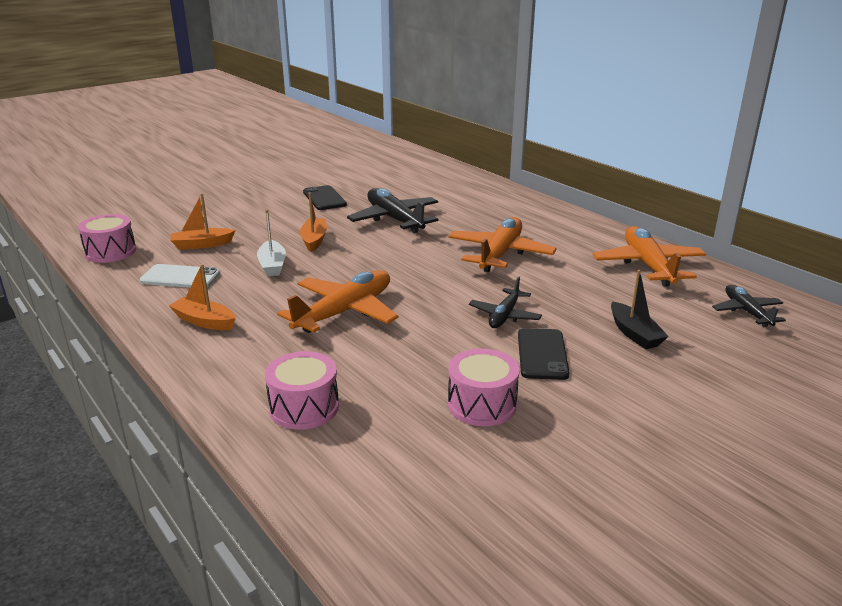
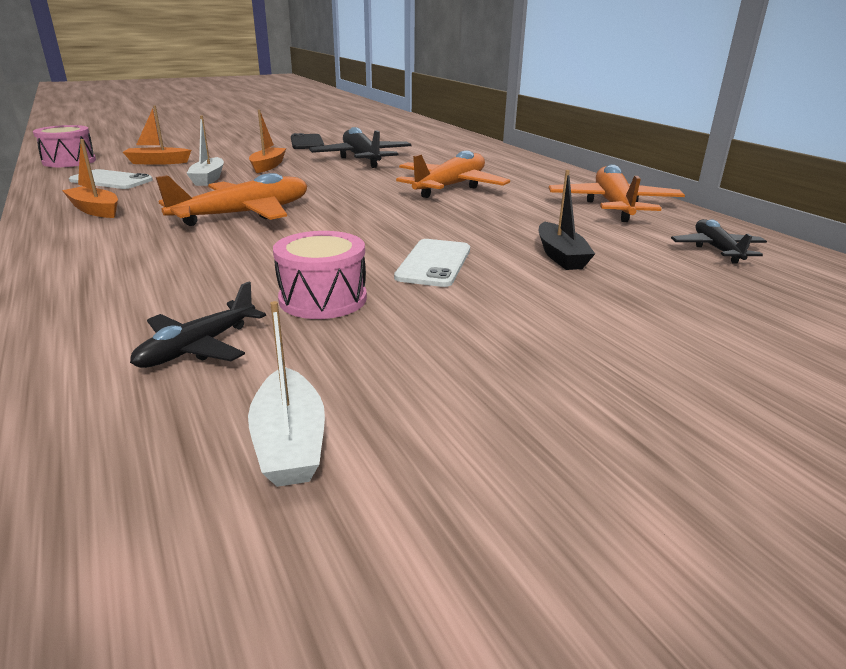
camera: 10 degrees right, 0 degrees up
(304, 407) = (116, 282): pink drum -> none
(504, 316) = (416, 230): black plane -> black plane (198, 347)
(542, 354) = (434, 263): black phone -> white phone
(548, 535) = (290, 442): none -> white boat

